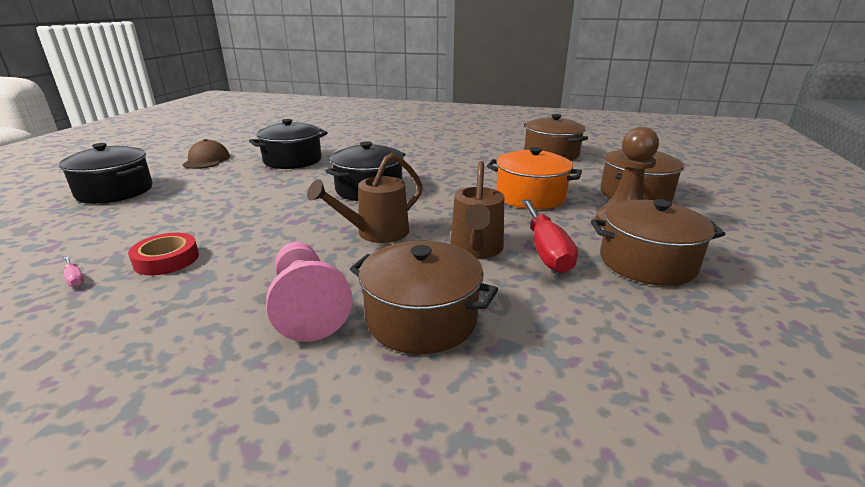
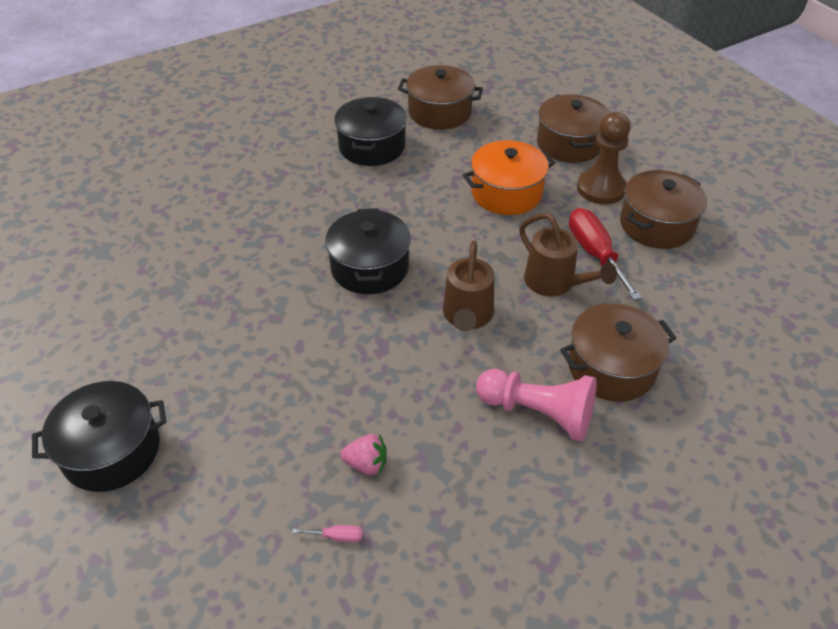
camera: 45 degrees left, 20 degrees up
(166, 259) = (366, 464): red tape -> pink strawberry
(206, 160) = (101, 337): brown cap -> none
(293, 160) = (209, 273): black pot -> black pot (372, 146)
(546, 251) = (595, 253): red screwdriver -> red screwdriver turned 150 degrees counterclockwise

